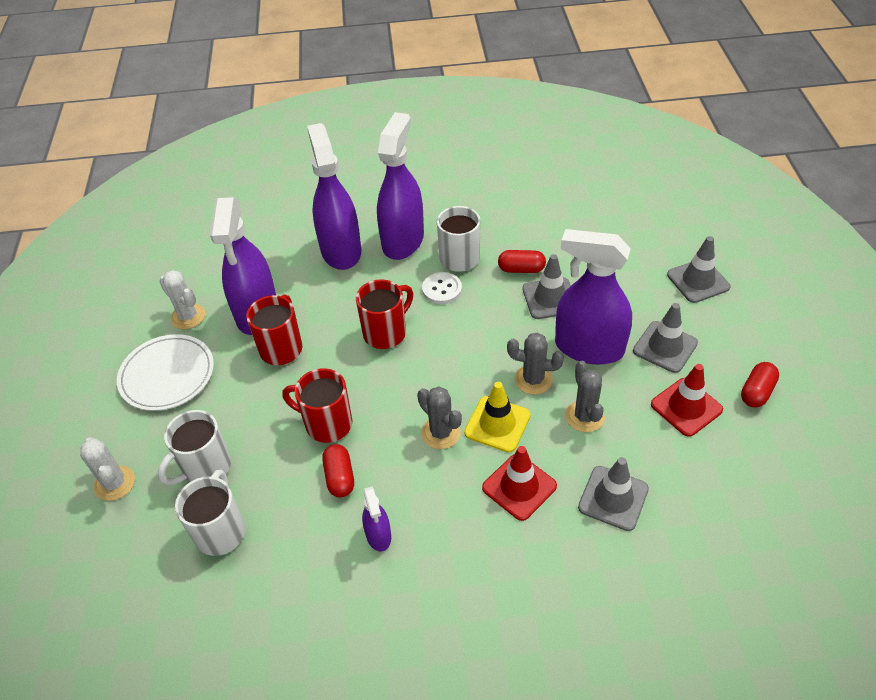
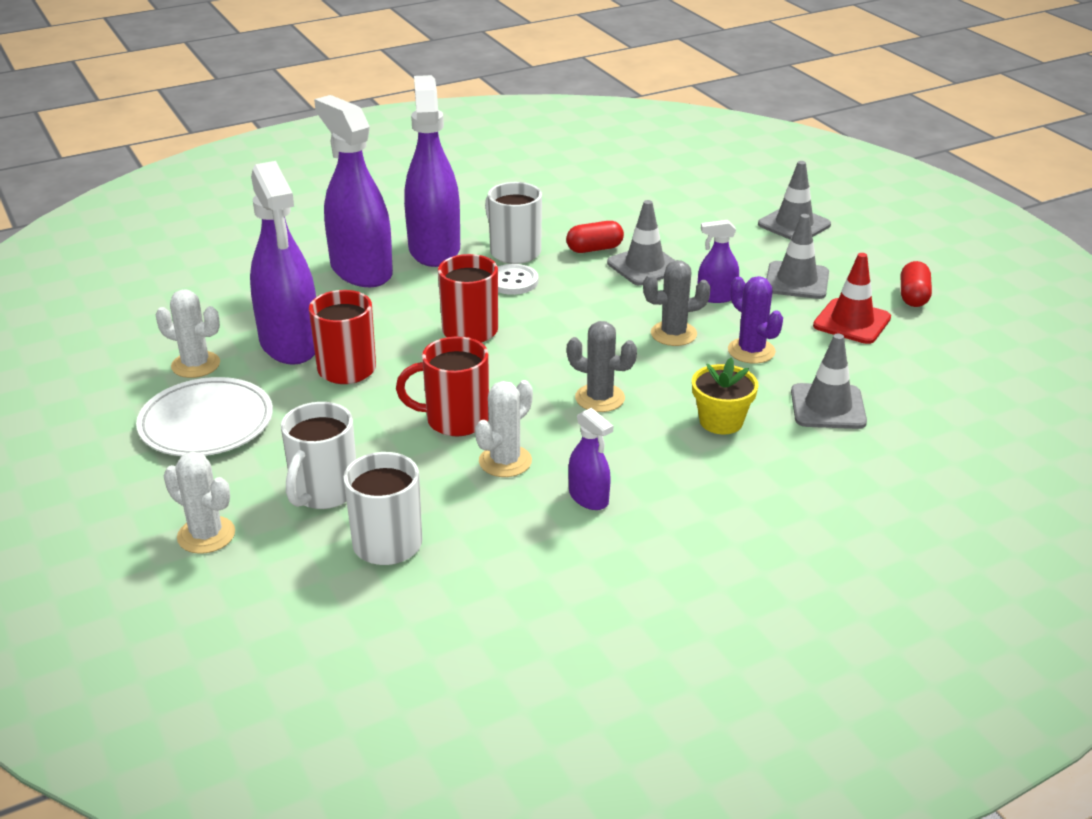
camera: 25 degrees left, 15 degrees down
(340, 477) = (505, 461): red capsule -> white cactus
(497, 424) = (659, 377): yellow traffic cone -> none
(519, 487) = (721, 421): red traffic cone -> yellow flower pot
(584, 416) = (751, 351): grey cactus -> purple cactus
(588, 348) = (716, 297): purple spray bottle -> purple spray bottle, size x0.47

